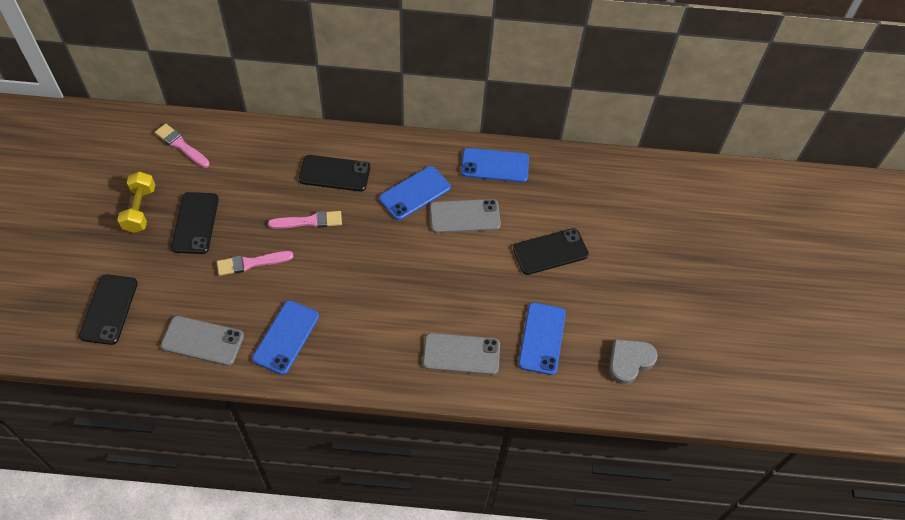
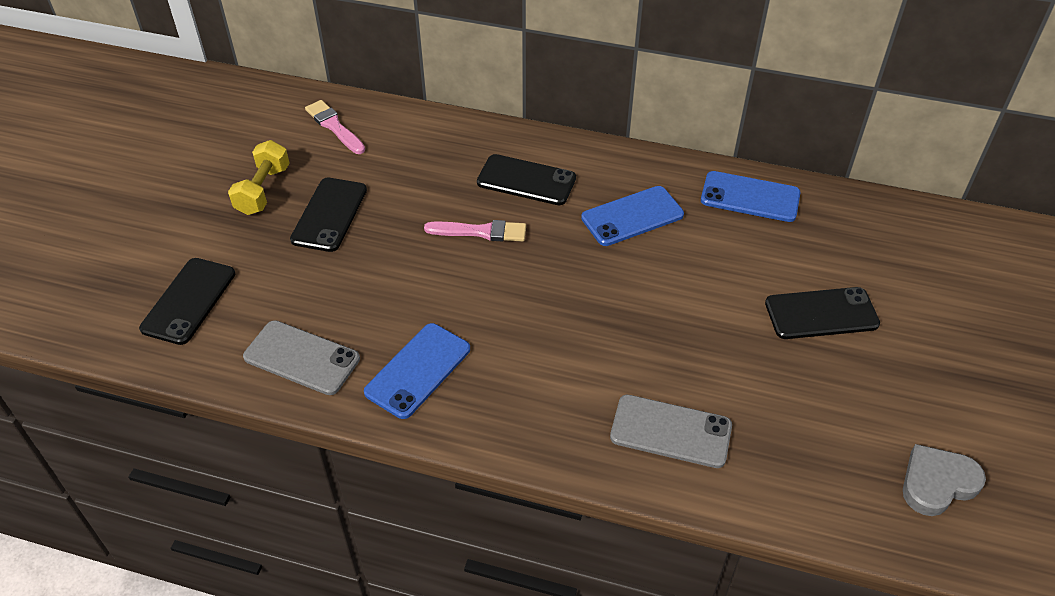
camera: 15 degrees right, 10 degrees down
(251, 263) = (391, 271): pink brush -> none
(465, 216) = (699, 253): grey phone -> none
(542, 338) = (798, 428): blue phone -> none

